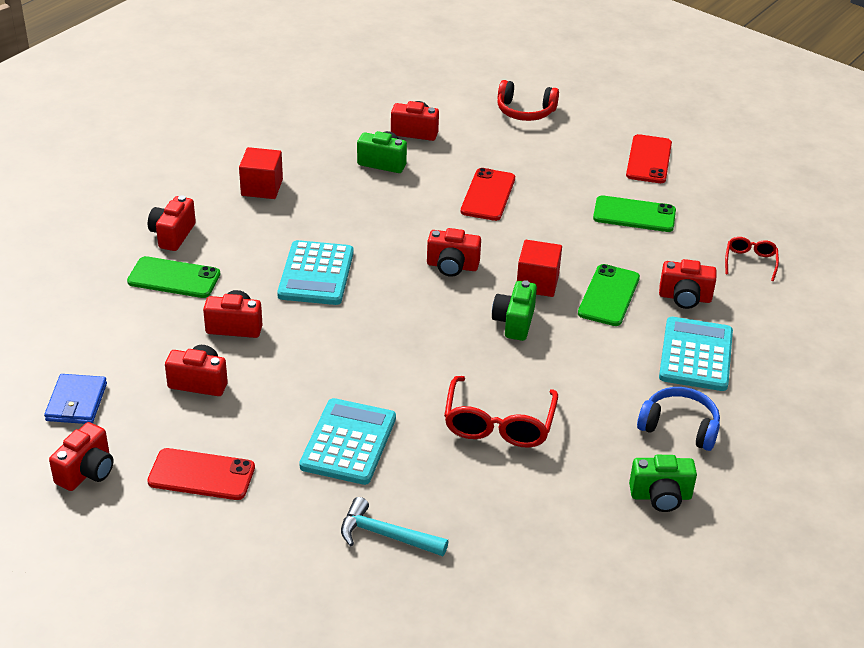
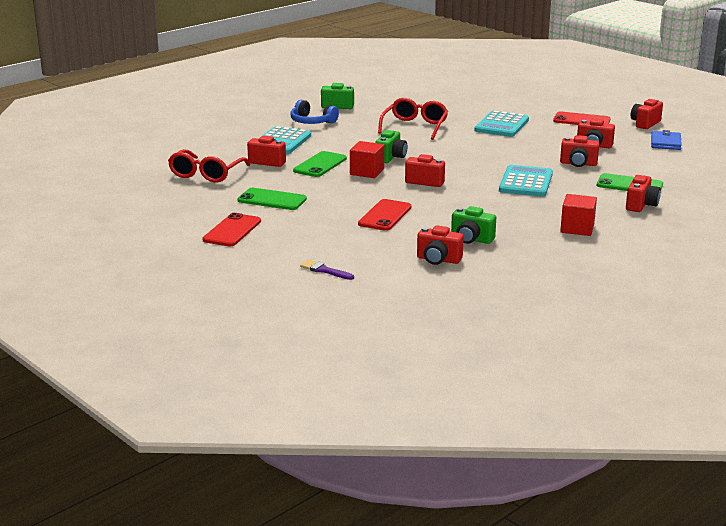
camera: 170 degrees left, 15 degrees down
(386, 535) = (482, 103): turquoise hammer -> none
(525, 111) = (324, 270): red headphones -> purple brush
(750, 262) = (206, 174): red glasses -> red glasses, size x1.83

